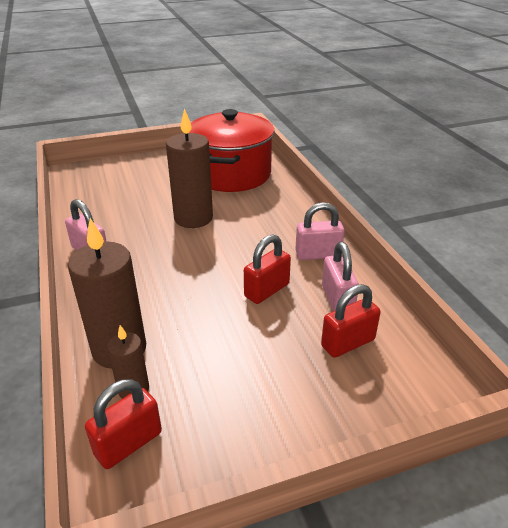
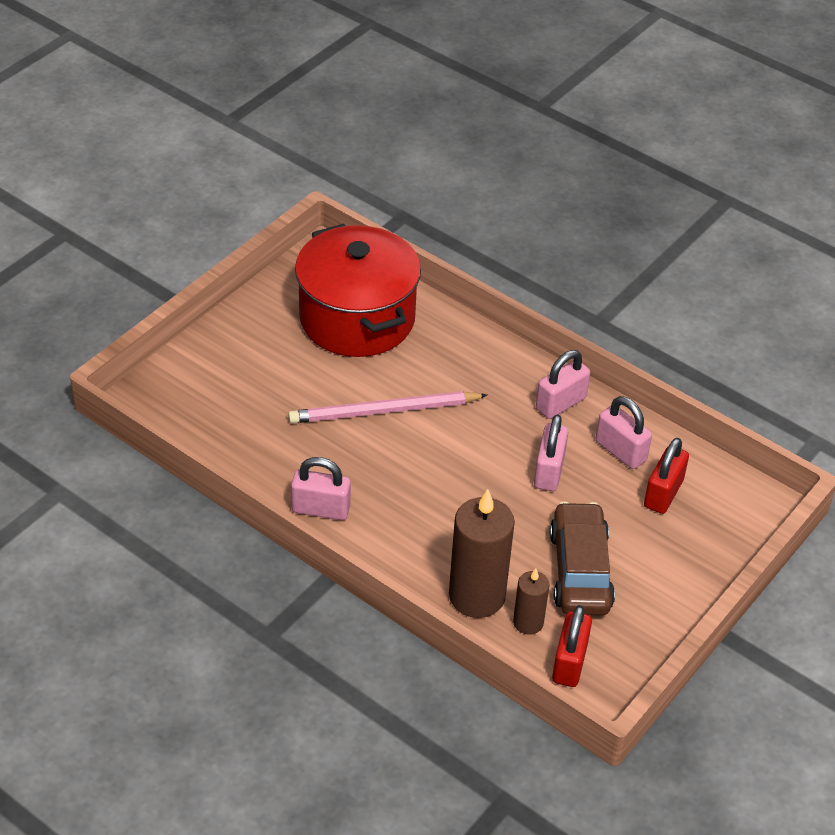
camera: 35 degrees left, 10 degrees up
(193, 218) = (383, 411): brown candle -> pink pencil
(219, 369) = (580, 570): none -> brown car
(267, 290) = (549, 471): red padlock -> pink padlock

